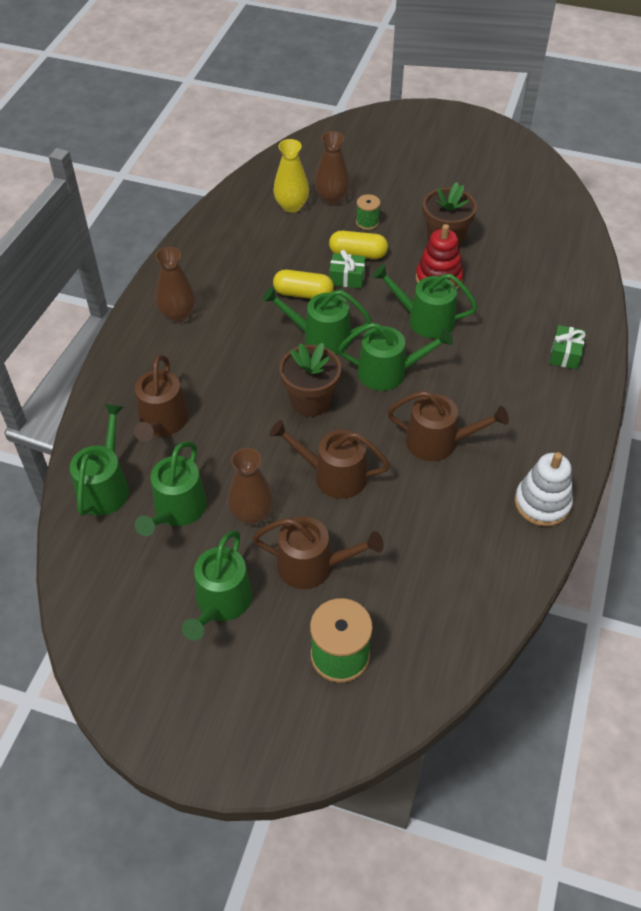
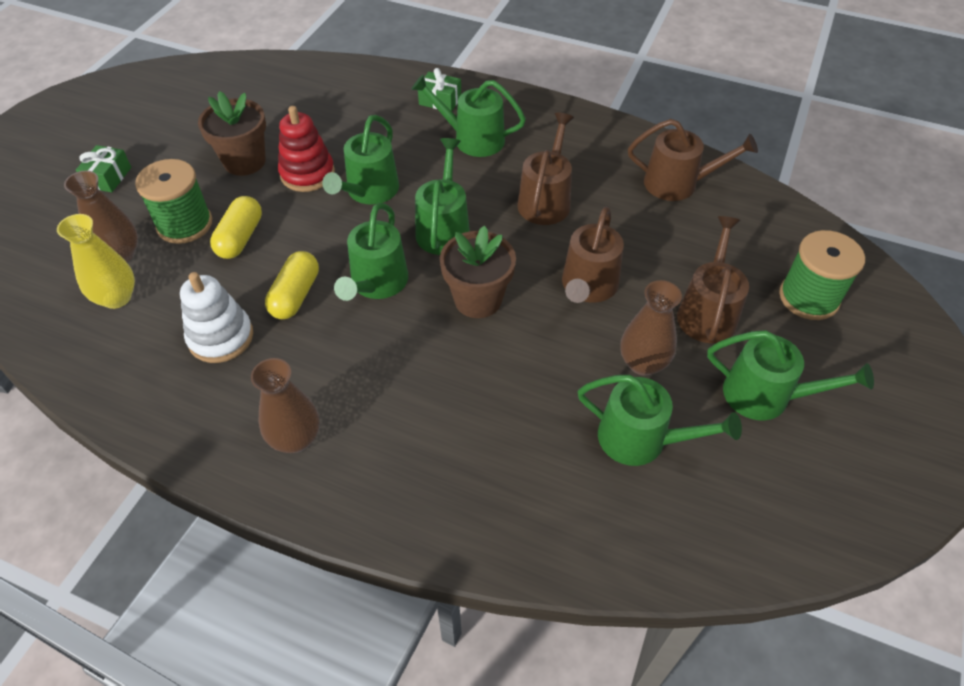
camera: 85 degrees left, 0 degrees up
(105, 487) = (605, 526): green watering can -> green watering can (473, 139)
(162, 422) = (497, 457): brown watering can -> brown watering can (677, 184)
(347, 278) = (280, 251): green gift -> green gift (108, 177)
(367, 222) = (185, 224): green spool -> green spool, size x1.82
(542, 503) = (621, 141): white stacking toy -> white stacking toy (221, 337)

